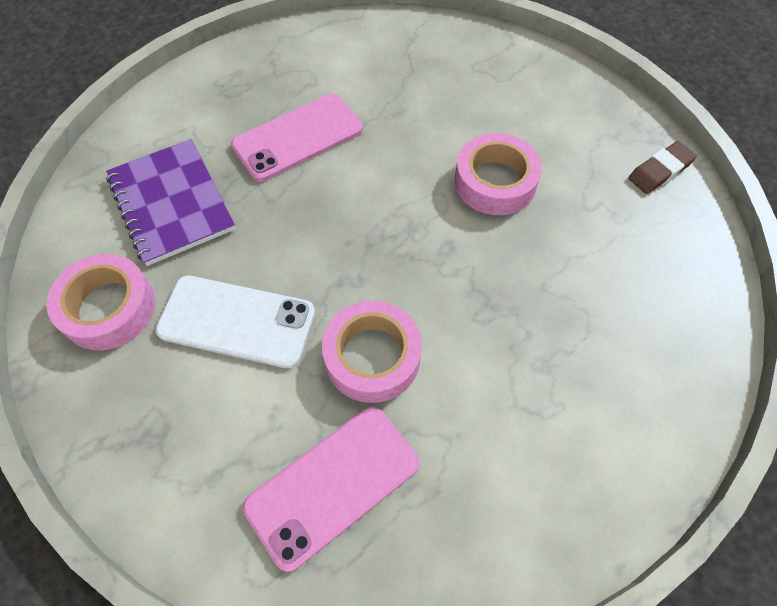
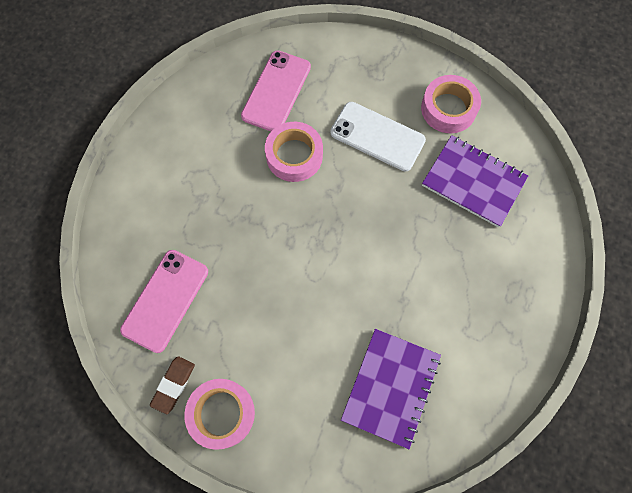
camera: 150 degrees right, 10 degrees up
(237, 321) = (377, 136): white phone -> white phone turned 45 degrees clockwise
(298, 137) = (437, 273): pink phone -> pink phone (165, 300)
(423, 74) = (391, 387): none -> purple notebook
(495, 182) = (285, 309): pink tape -> pink tape (221, 413)

